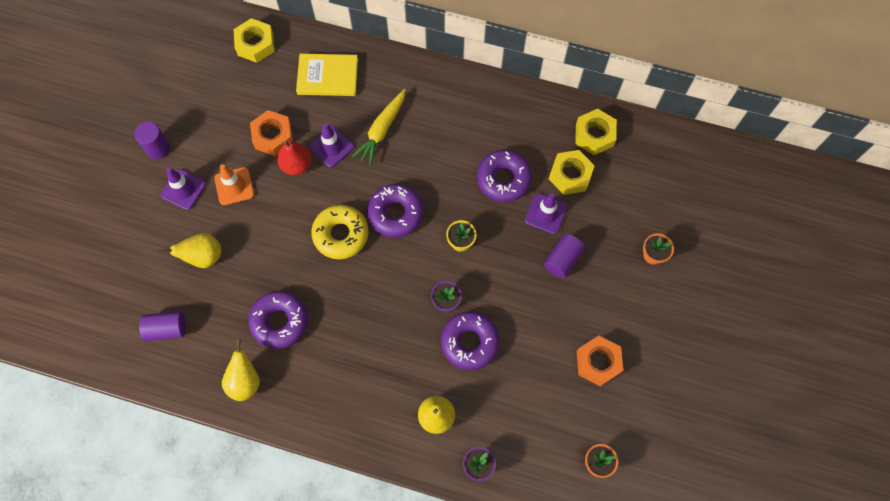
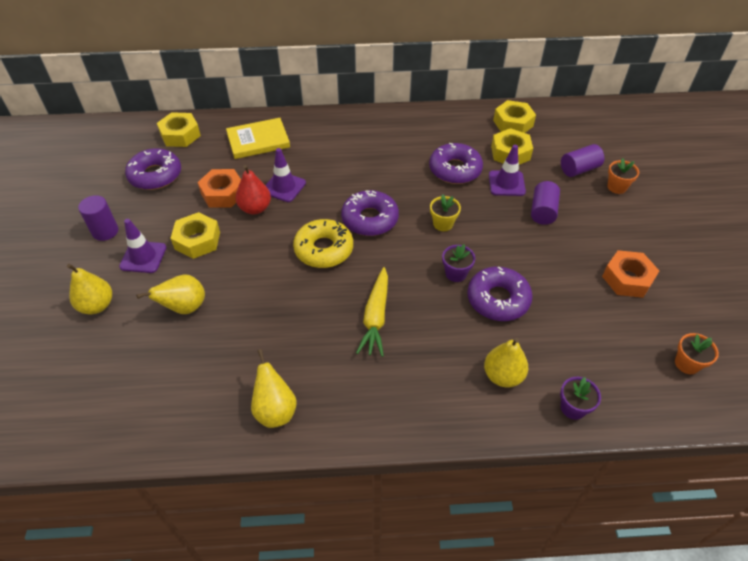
camera: 20 degrees left, 20 degrees down
(134, 229) = (97, 305): none -> yellow pear
(167, 329) = (163, 387): purple cylinder -> purple cylinder (579, 169)
(234, 186) = (197, 240): orange traffic cone -> yellow nut
(280, 321) = (292, 341): purple donut -> purple donut (155, 175)
(381, 130) = (326, 164): yellow carrot -> yellow carrot (375, 317)

